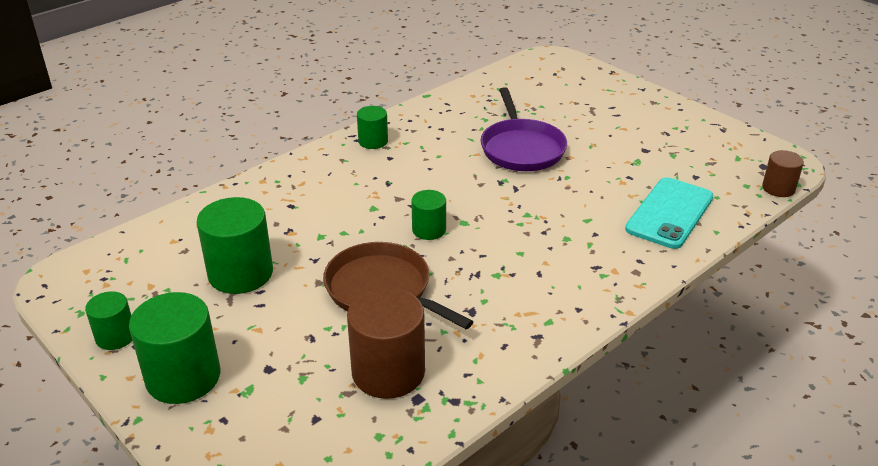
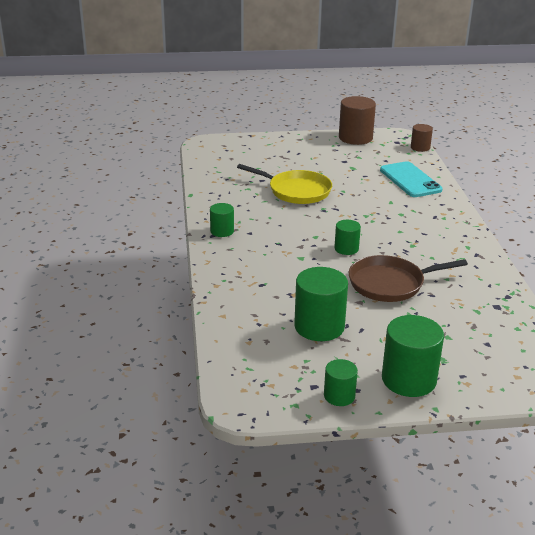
camera: 55 degrees left, 5 degrees down
(388, 372) = (467, 307): brown cylinder -> brown cylinder (355, 138)
(521, 148) = (296, 191): purple pan -> yellow pan

